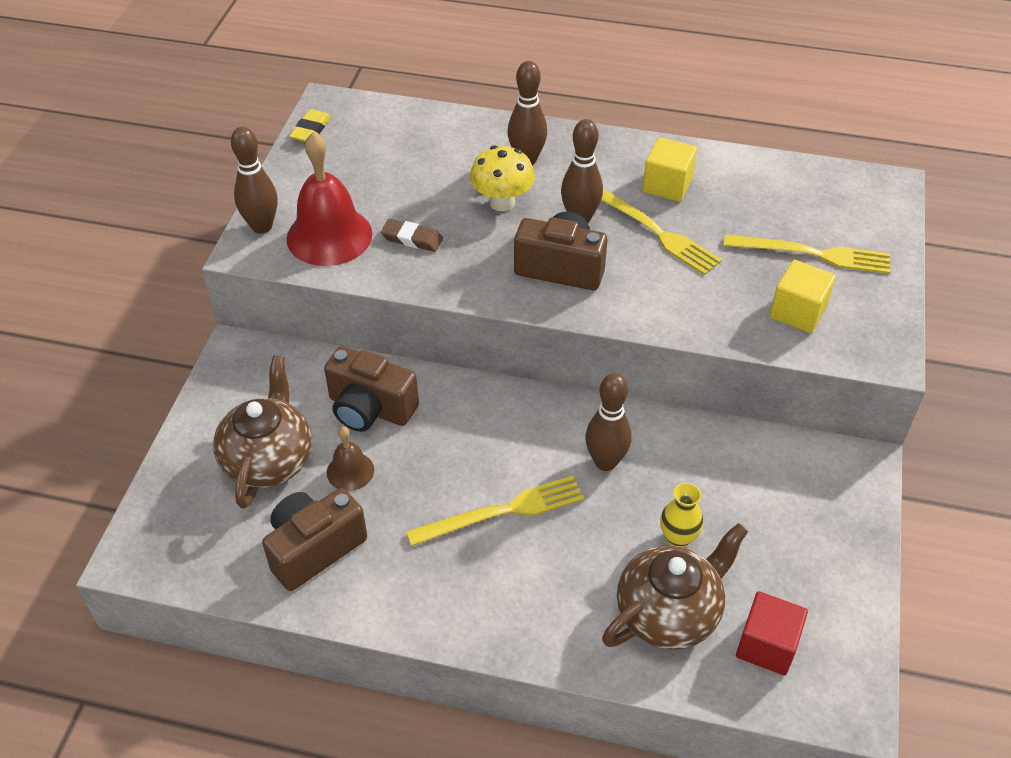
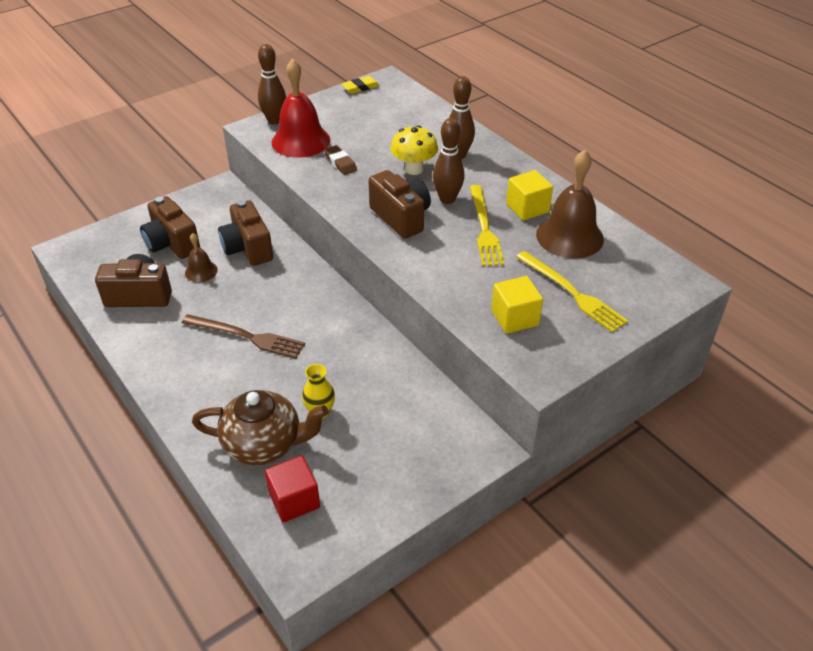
camera: 40 degrees right, 5 degrees down
(269, 460) = (172, 243): brown teapot -> brown camera
(502, 511) = (247, 336): yellow fork -> brown fork
(605, 462) = (332, 348): brown bowling pin -> none
(740, 195) = (569, 236): none -> brown bell

